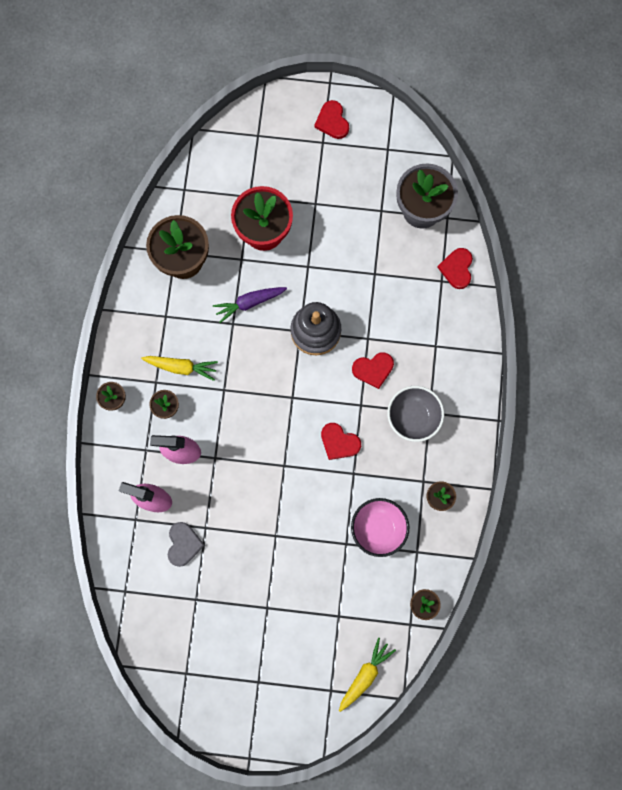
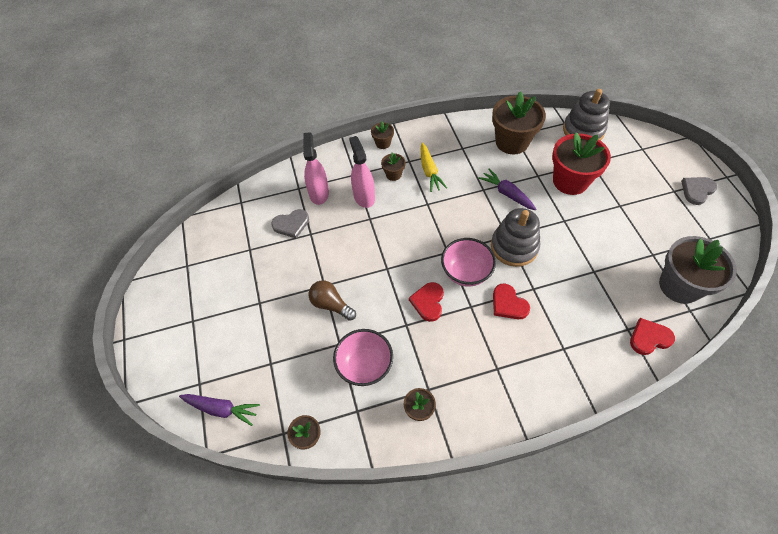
camera: 70 degrees right, 20 degrees down
(204, 177) = (583, 130): none -> grey stacking toy
(301, 536) = (331, 305): none -> brown light bulb
(323, 391) = (466, 272): none -> pink bowl
(332, 121) = (697, 190): red heart -> grey heart
(365, 674) = (222, 409): yellow carrot -> purple carrot
(413, 417) = (484, 355): grey bowl -> none

